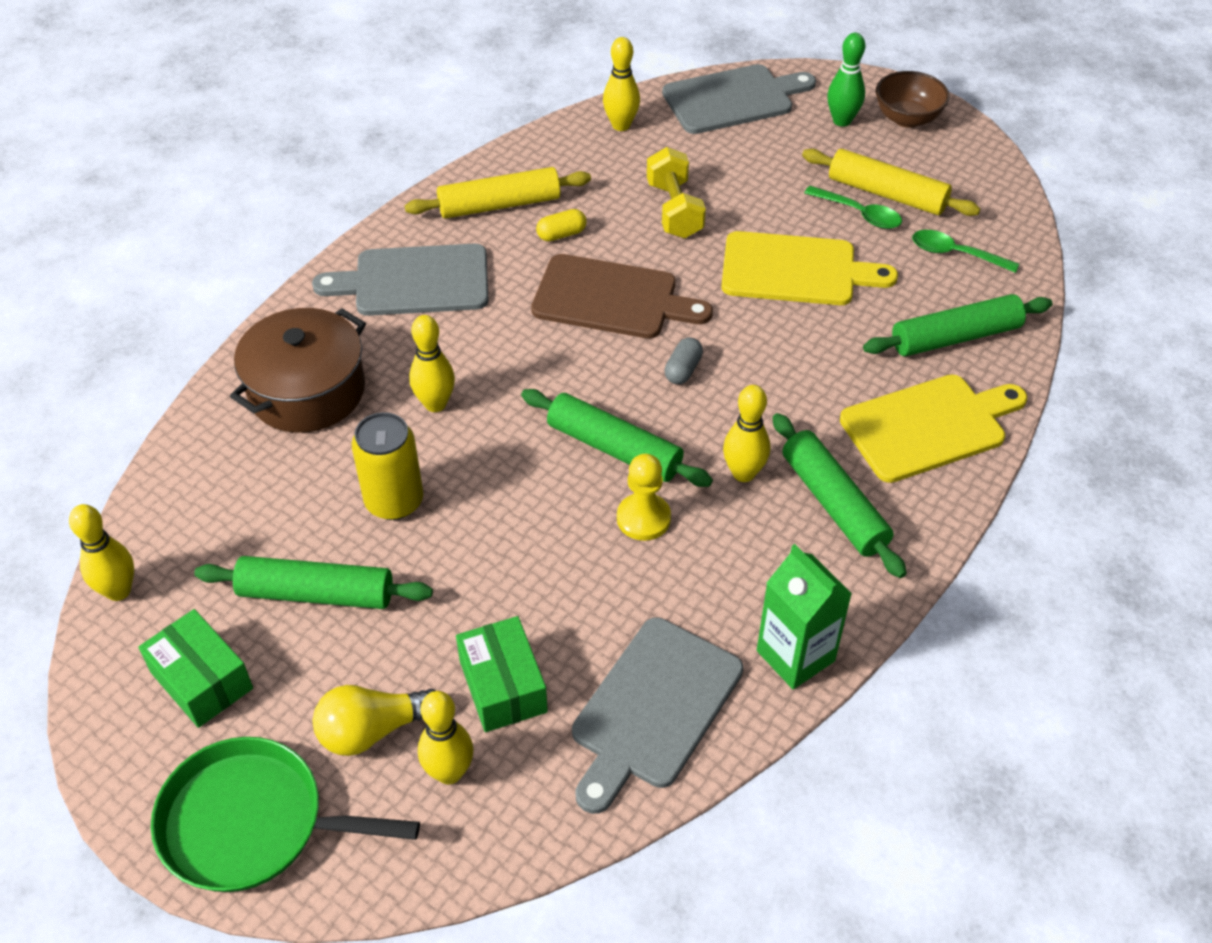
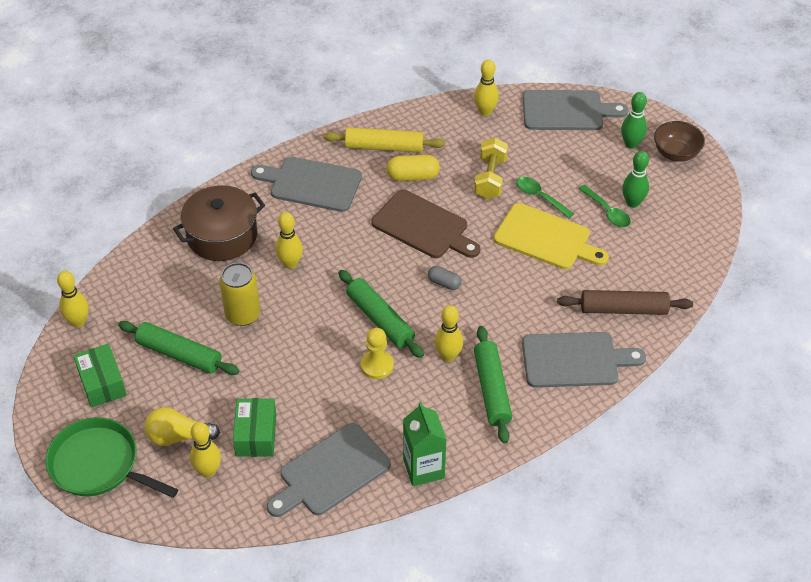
camera: 20 degrees right, 0 degrees up
(561, 234) = (413, 176): yellow capsule -> yellow capsule, size x1.58
(683, 370) = (444, 283): grey capsule -> grey capsule turned 75 degrees clockwise
(886, 194) = (632, 203): yellow rolling pin -> green bowling pin
(929, 426) = (575, 360): yellow cutting board -> grey cutting board
(955, 254) = (655, 255): green spoon -> green spoon (540, 197)
(955, 337) = (623, 309): green rolling pin -> brown rolling pin

